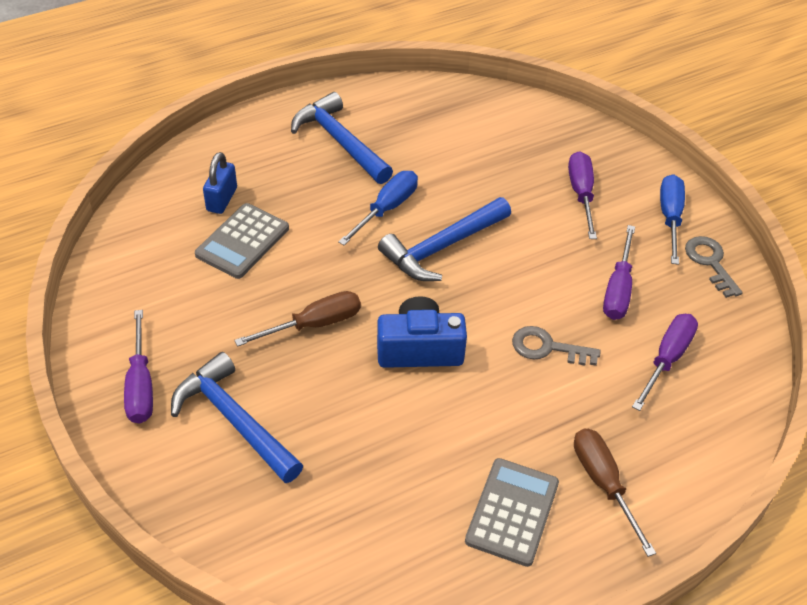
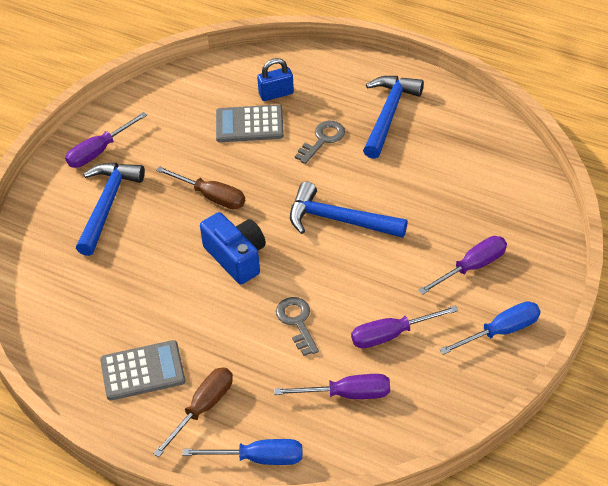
camera: 60 degrees right, 0 degrees up
(386, 209) = (347, 173): blue screwdriver -> blue screwdriver (258, 458)
(710, 262) = (475, 378): grey key -> grey key (323, 140)

